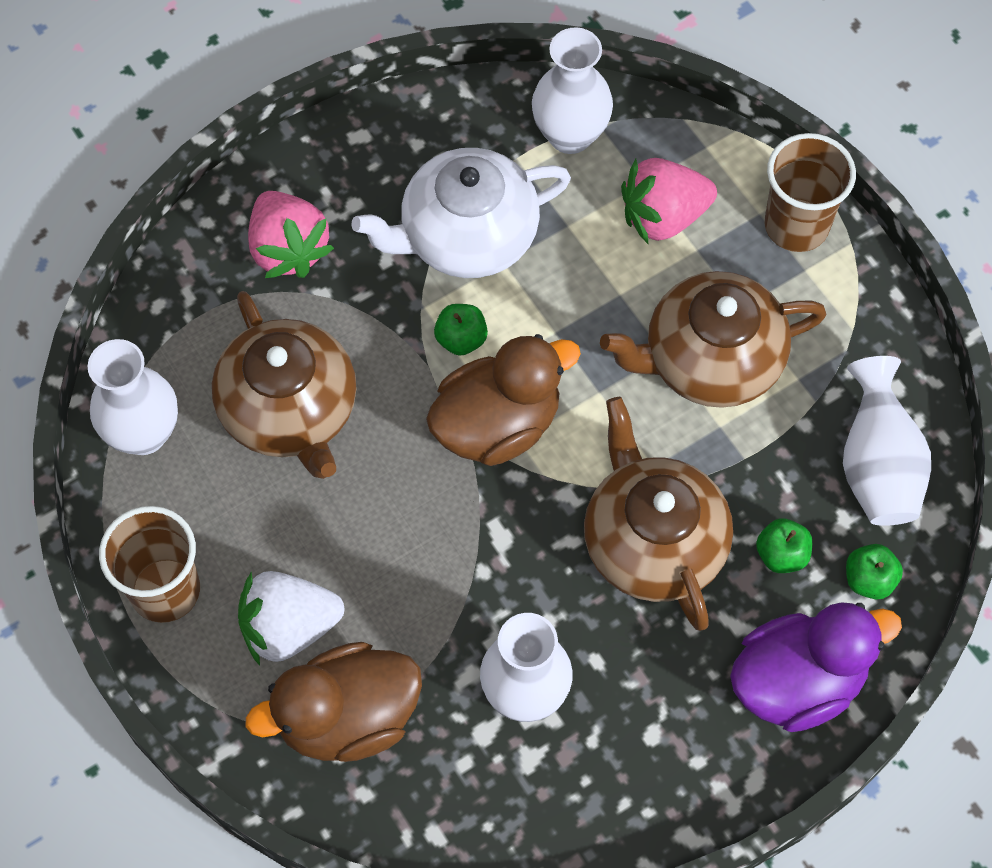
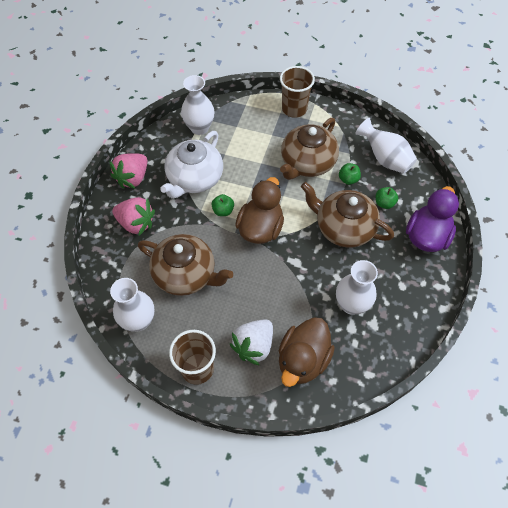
camera: 40 degrees left, 5 degrees down
(663, 216) = (252, 132): pink strawberry -> pink strawberry (133, 178)
(869, 579) = (415, 192): green apple -> green apple (348, 179)

